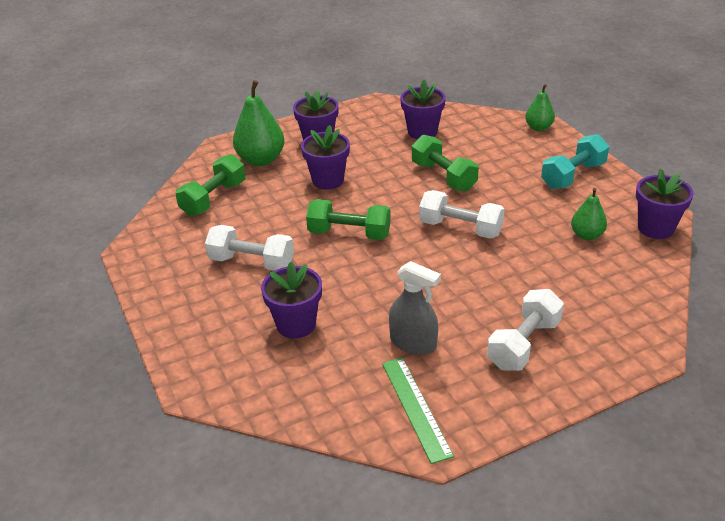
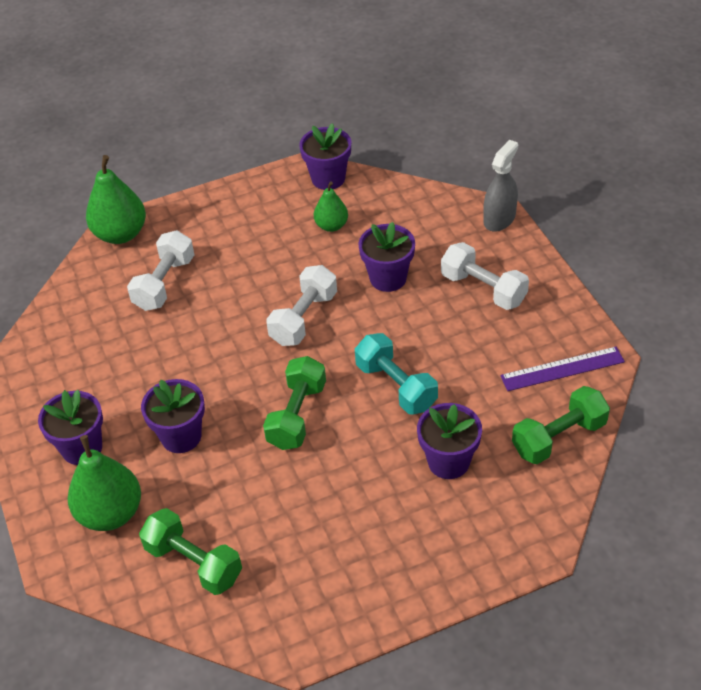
camera: 85 degrees left, 10 degrees up
(252, 262) = (337, 509): white dumbbell -> white dumbbell (164, 283)
(413, 343) = (479, 367): grey spray bottle -> grey spray bottle (499, 219)
(415, 408) = (562, 369): green ruler -> purple ruler
(422, 132) = (95, 339): purple flower pot -> purple flower pot (388, 278)
(443, 176) = (201, 325): green dumbbell -> green dumbbell (559, 437)
(538, 128) = (120, 234): green pear -> green pear, size x1.70
(573, 175) = (226, 220): turquoise dumbbell -> turquoise dumbbell (396, 386)

